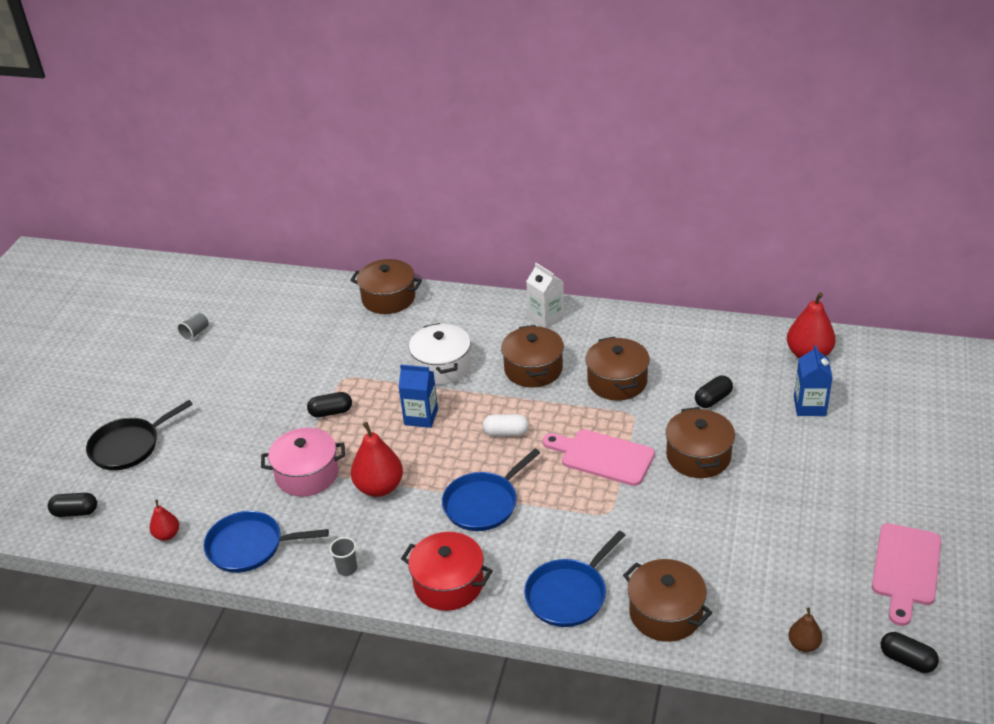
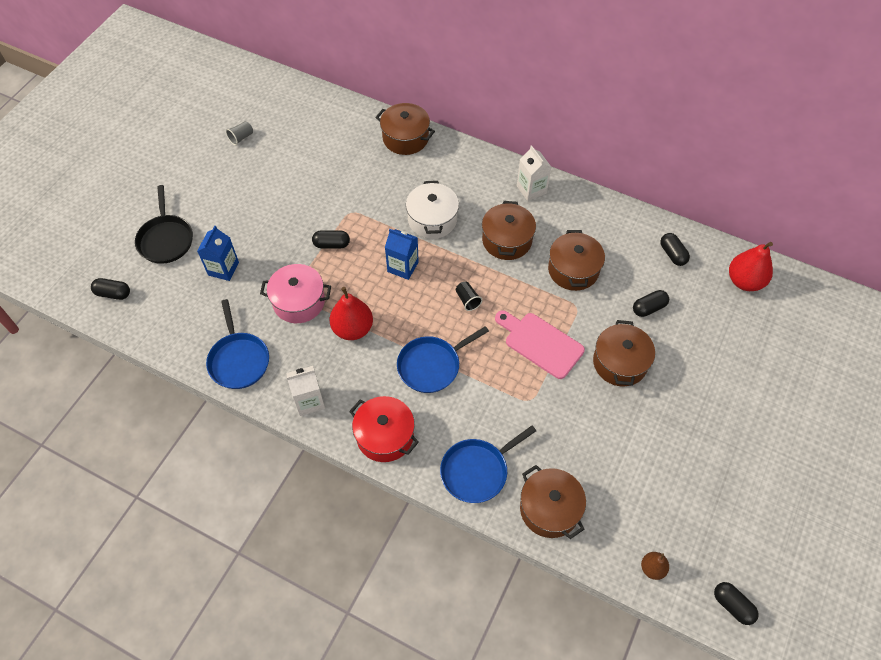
camera: 10 degrees right, 20 degrees up
(128, 446) = (166, 239): black pan -> black pan turned 75 degrees counterclockwise
(167, 535) = (178, 333): red pear -> none
(249, 546) = (239, 360): blue pan -> blue pan turned 120 degrees counterclockwise
(347, 569) = (309, 401): grey cup -> white carton
(506, 433) = (467, 300): white capsule -> black cup
(722, 346) = (672, 254): none -> black capsule
(809, 406) = (729, 335): blue carton -> blue carton (223, 269)
(906, 569) = (759, 518): pink cutting board -> none

